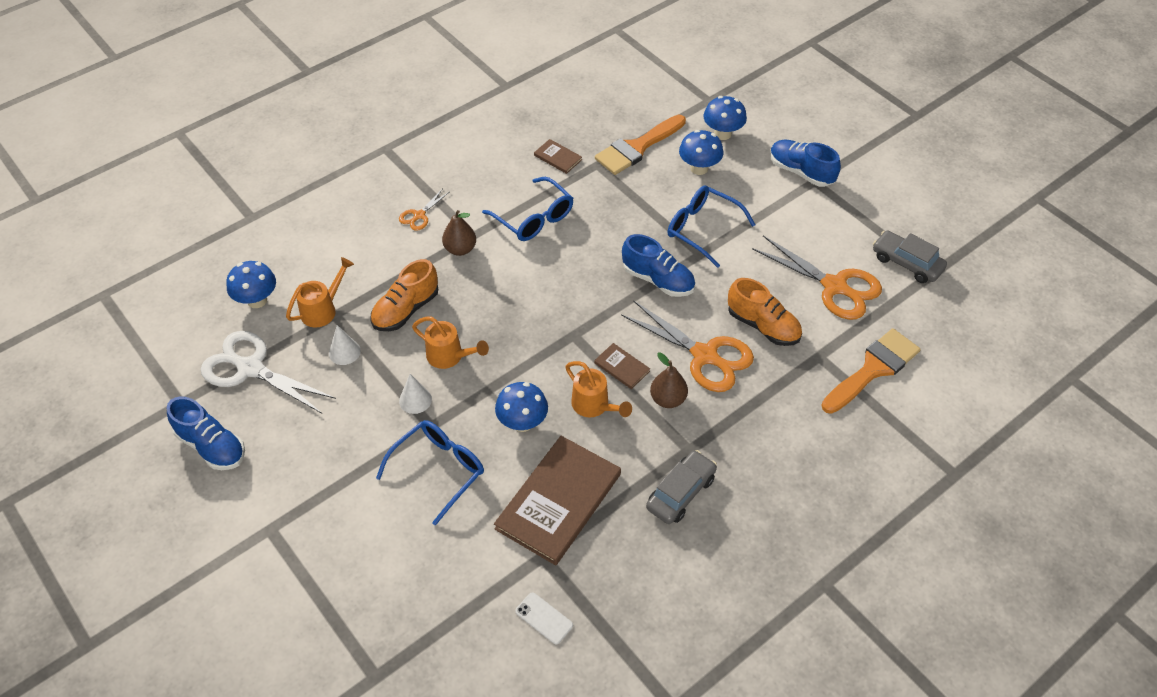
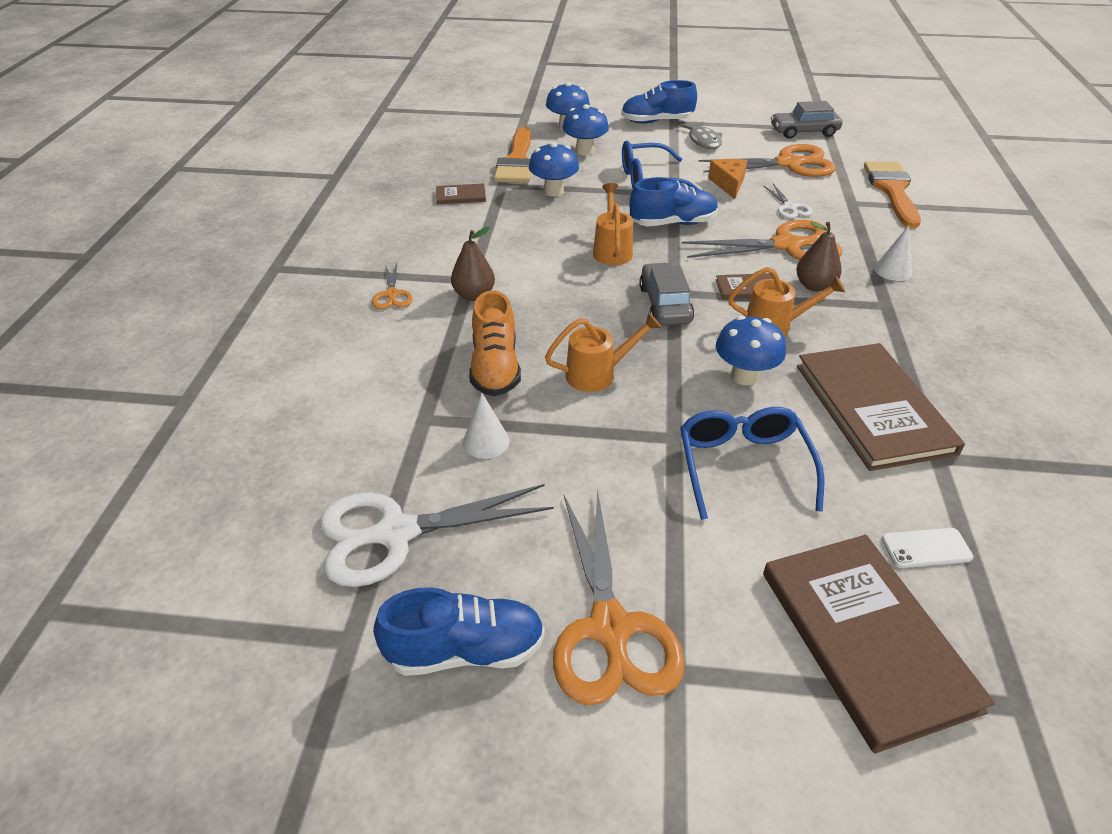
camera: 45 degrees left, 10 degrees down
(257, 300) = (306, 466): blue mushroom -> blue mushroom (553, 191)
(272, 488) = (610, 628): none -> orange scissors
(322, 310) = (403, 424): orange watering can -> orange watering can (612, 250)
(360, 592) = (866, 639): none -> brown book
(415, 400) = (624, 428): white cone -> white cone (893, 270)
(534, 218) = (507, 240): blue glasses -> none
(544, 618) = (1028, 503): white phone -> white phone (926, 548)
(681, 493) = (934, 335): grey car -> grey car (665, 304)
(754, 273) = (728, 184): none -> orange cheese
(763, 326) = (789, 207): orange shoe -> white scissors
(805, 217) = (703, 141): none -> grey fish

